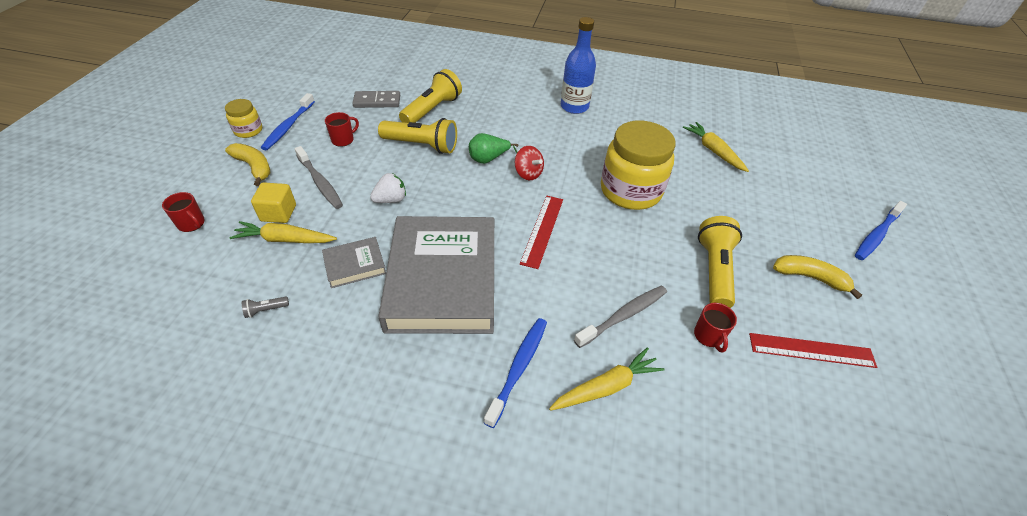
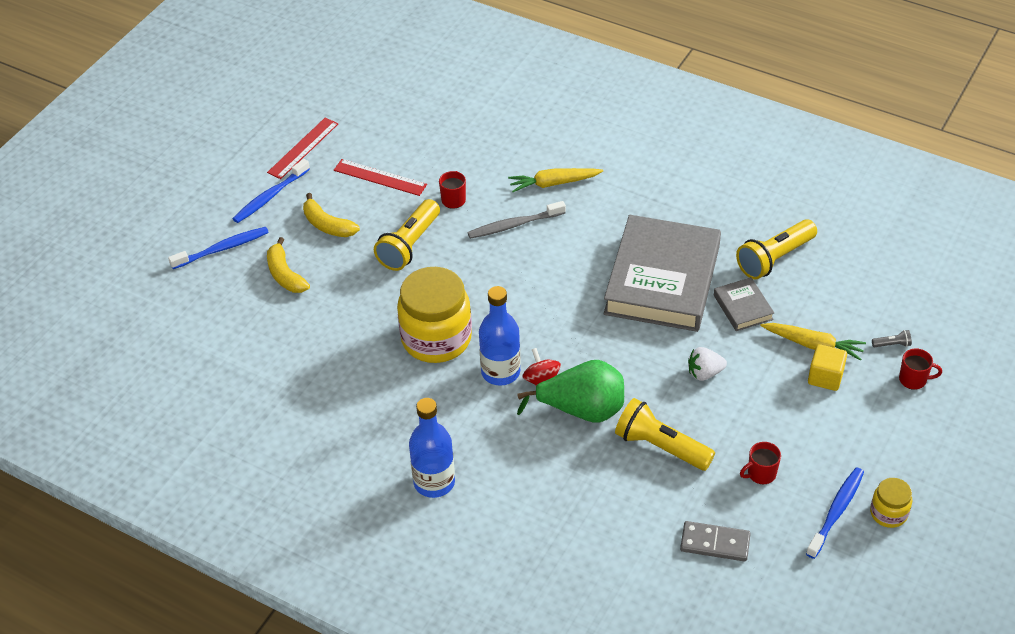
camera: 160 degrees left, 0 degrees up
(192, 224) = (913, 379): red mug -> red mug turned 135 degrees clockwise
(254, 167) = (866, 447): yellow banana -> yellow banana (285, 275)
(265, 310) = (819, 281): grey flashlight -> grey flashlight (892, 344)
(320, 182) = (784, 410): grey toothbrush -> none
(355, 265) = (743, 307): grey book -> grey book turned 75 degrees clockwise
(432, 109) = (637, 511): yellow flashlight -> yellow flashlight (774, 258)
(488, 159) = (582, 410): green pear -> green pear, size x1.71
(518, 368) = (615, 205): blue toothbrush -> blue toothbrush (270, 196)
(542, 230) = (552, 310): red ruler -> red ruler (303, 148)
(564, 175) = (500, 372): none -> blue bottle
(713, 151) = (300, 374): yellow carrot -> none

